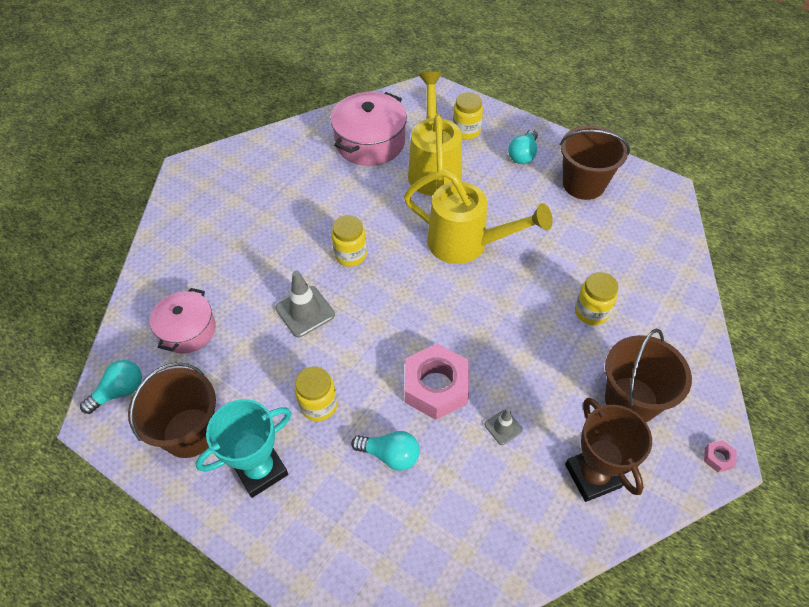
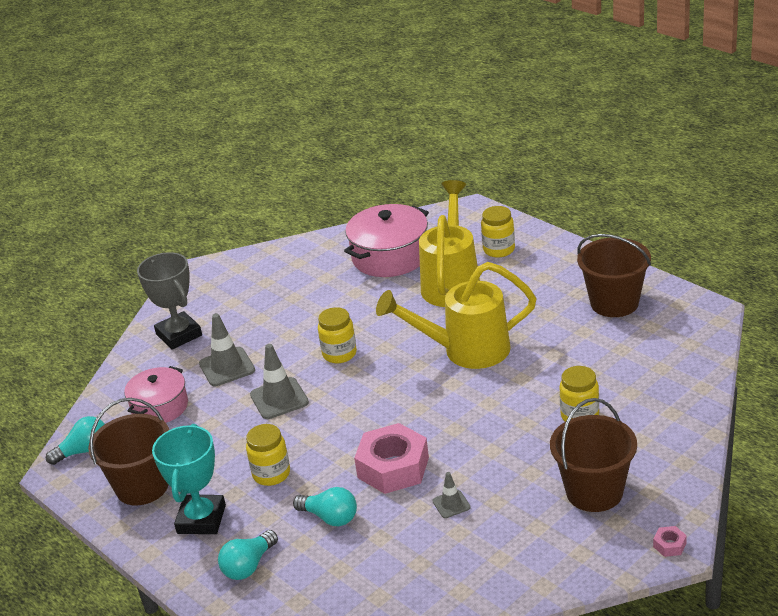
camera: 15 degrees right, 20 degrees down
(189, 241) = (179, 335): none -> grey trophy
(245, 277) = (227, 367): none -> grey traffic cone
(260, 470) = (201, 519): turquoise trophy -> turquoise trophy turned 60 degrees counterclockwise
(467, 244) = (465, 351): yellow watering can -> yellow watering can turned 135 degrees clockwise
(523, 155) = (555, 273): turquoise light bulb -> turquoise light bulb (248, 566)
(593, 475) = (530, 549): brown trophy -> none

